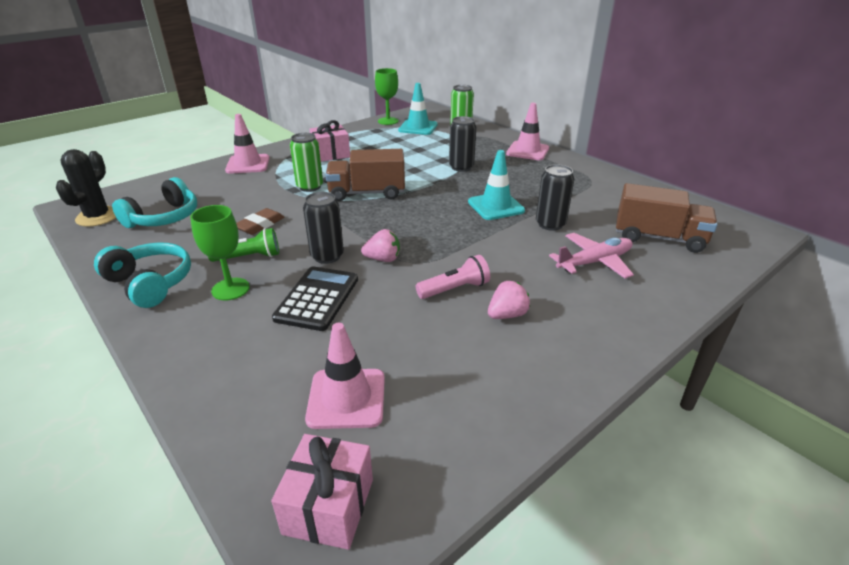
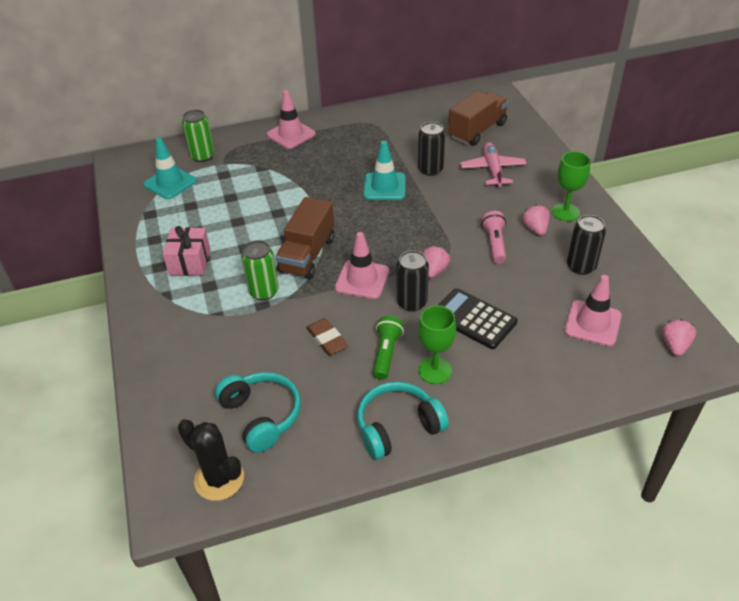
camera: 65 degrees left, 10 degrees up
(248, 164) = (163, 334): pink traffic cone -> pink traffic cone (362, 279)
(329, 506) = (674, 346): pink gift -> pink strawberry
(388, 121) = (129, 199): green goblet -> green goblet (565, 212)
(461, 167) = (295, 183): black can -> black can (581, 266)

